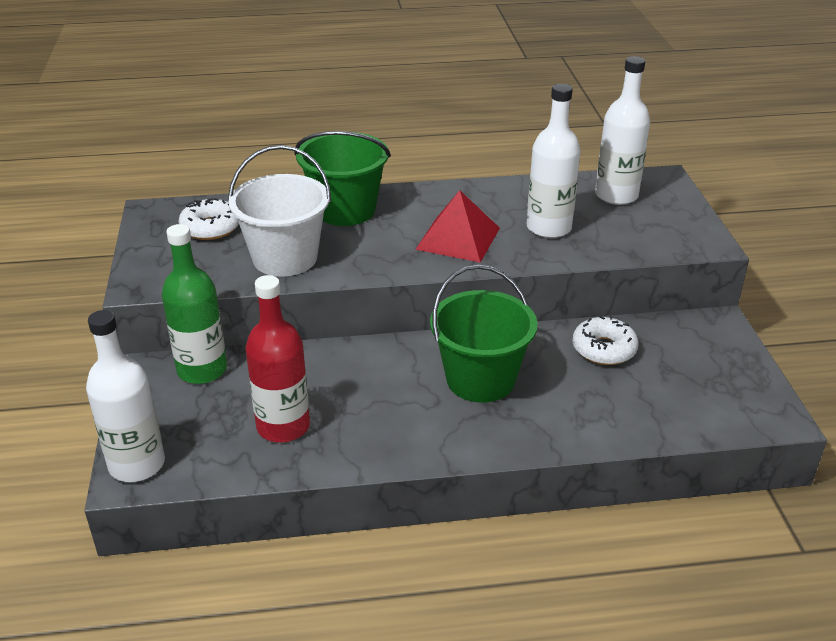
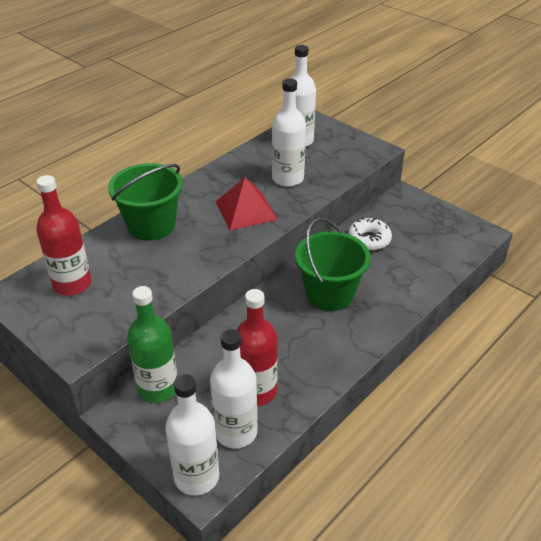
camera: 40 degrees left, 5 degrees up
(210, 228) = (72, 284): white donut -> red bottle
(218, 449) = (236, 432): none -> white bottle
(285, 258) = (155, 278): white bucket -> none

